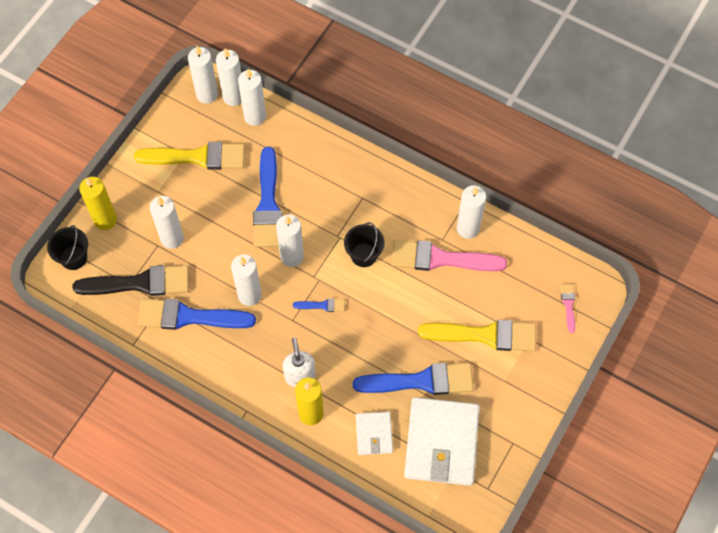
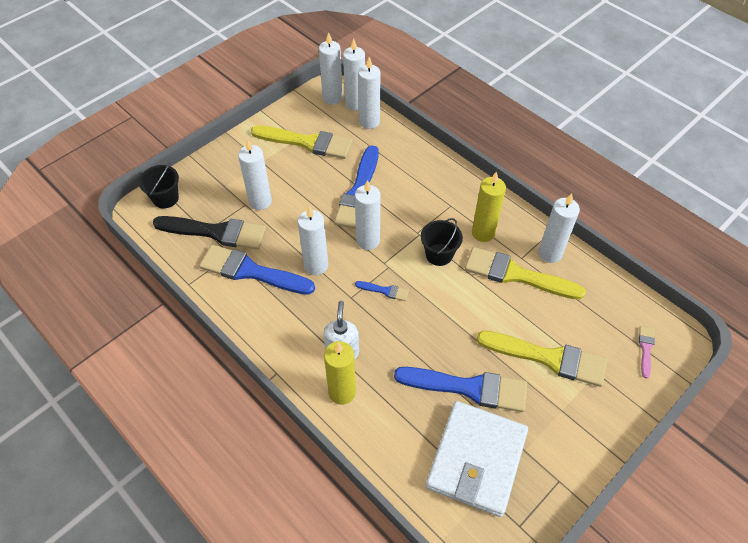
camera: 15 degrees right, 10 degrees down
(105, 220) = (206, 174): yellow candle -> yellow candle (483, 233)
(374, 434) = (403, 431): white wallet -> none
(441, 259) = (516, 275): pink brush -> yellow brush

